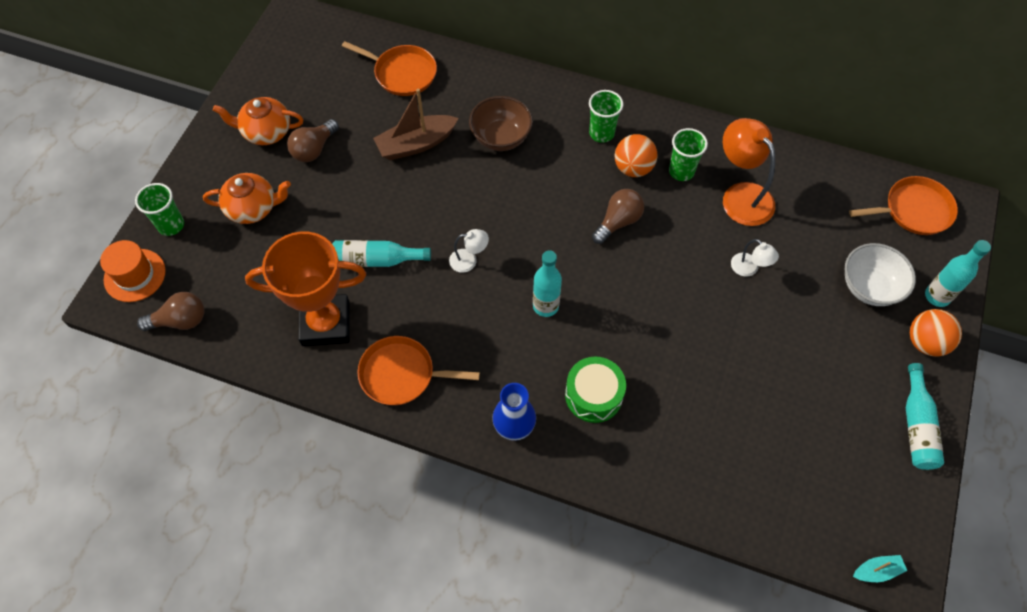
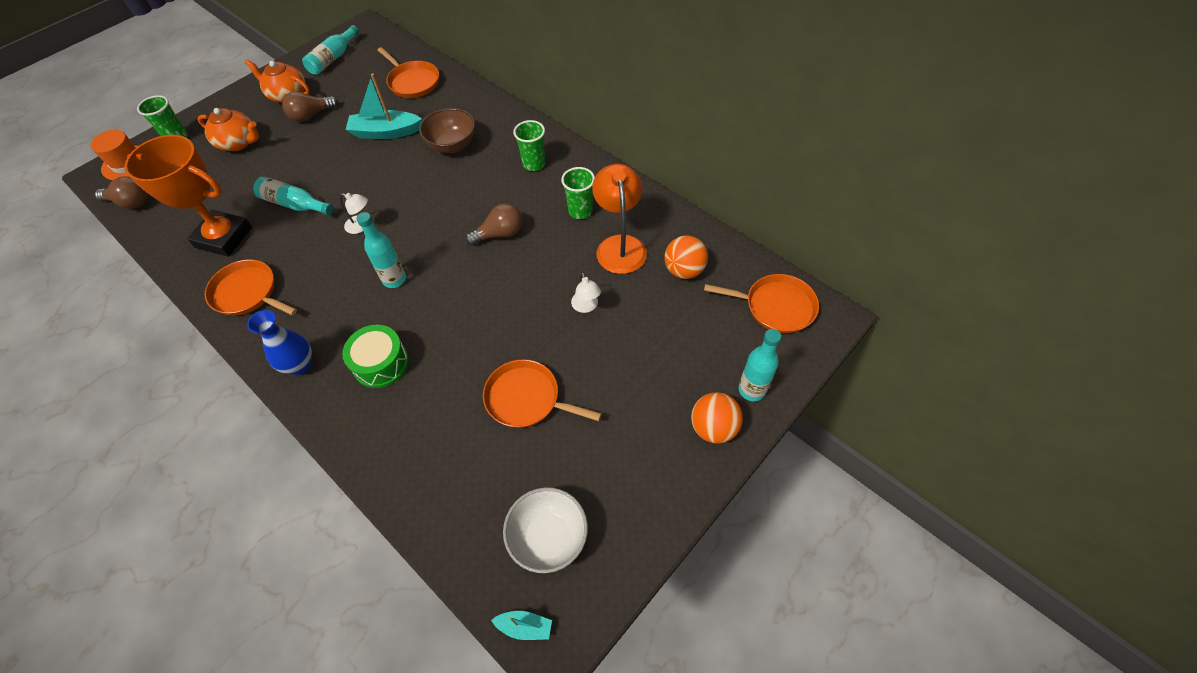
camera: 25 degrees right, 5 degrees down
(416, 144) = (385, 132): brown boat -> turquoise boat
(633, 168) = (541, 197): orange ball -> orange ball (684, 270)
(752, 377) = (526, 398): none -> orange pan
(869, 287) = (688, 359): white bowl -> white bowl (548, 538)
(916, 426) = (655, 502): turquoise bottle -> turquoise bottle (333, 58)

